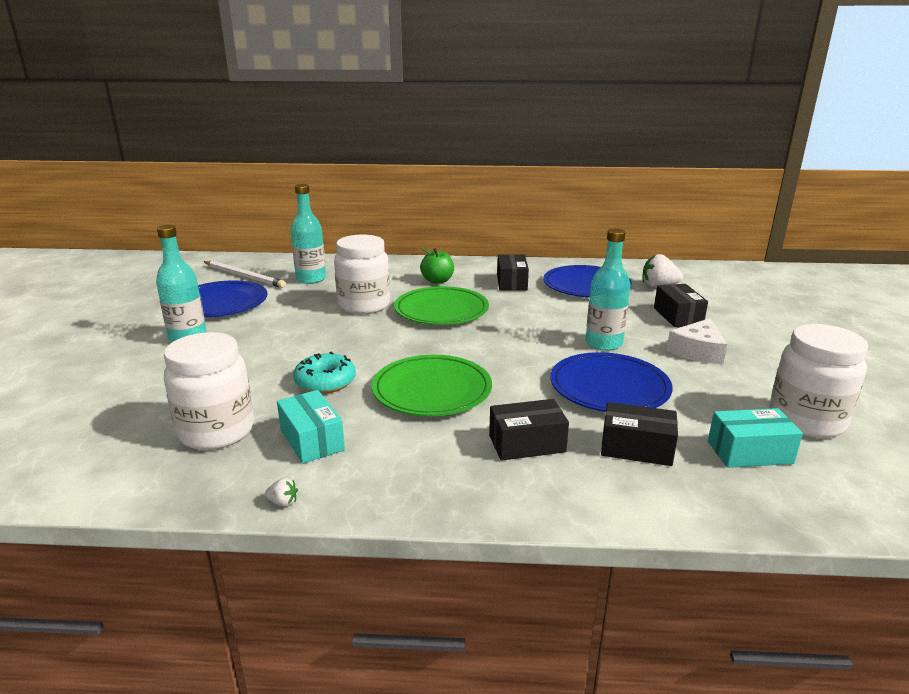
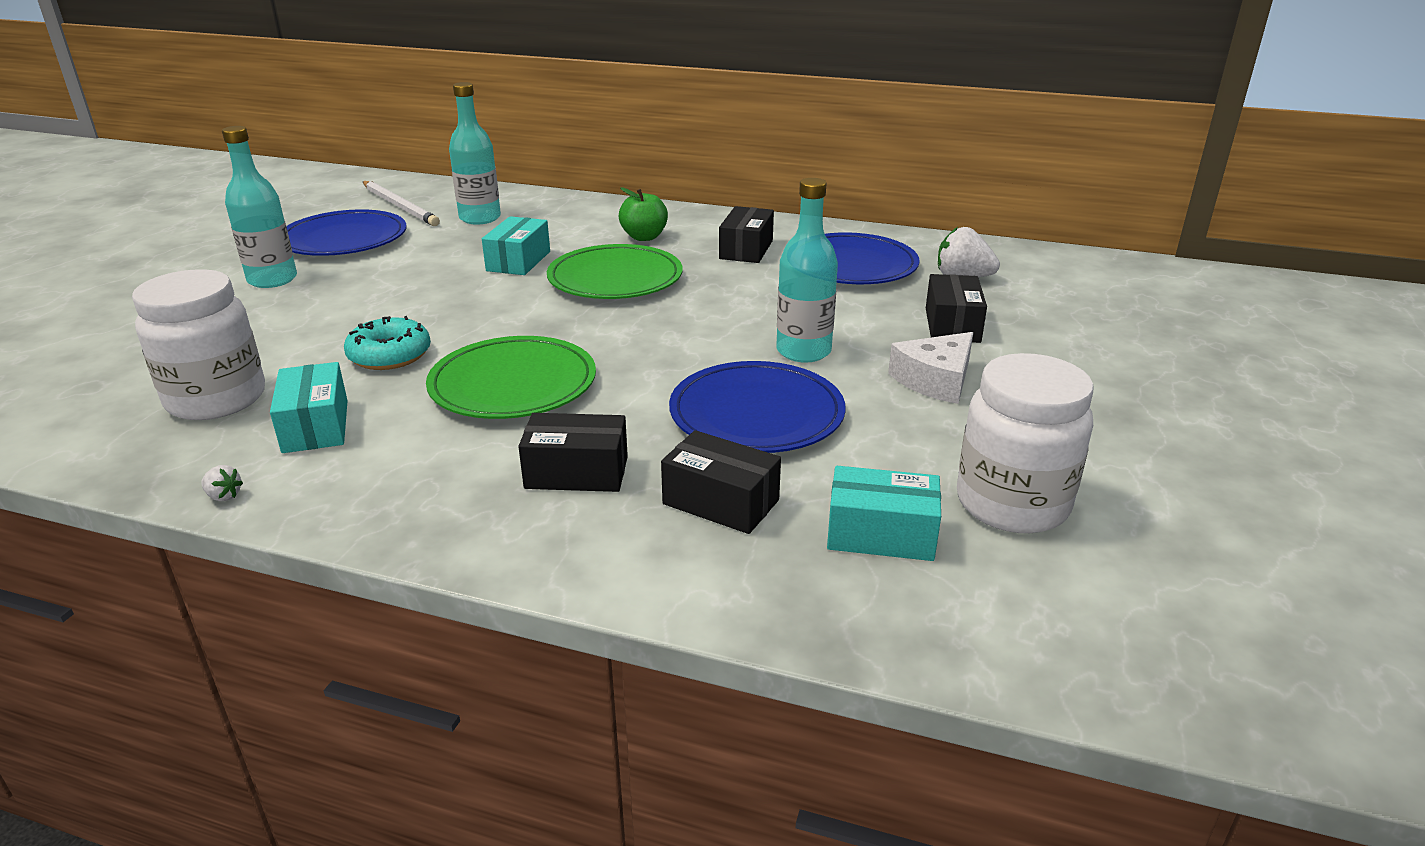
camera: 15 degrees right, 5 degrees up
(364, 305) = (518, 261): white jar -> turquoise box

